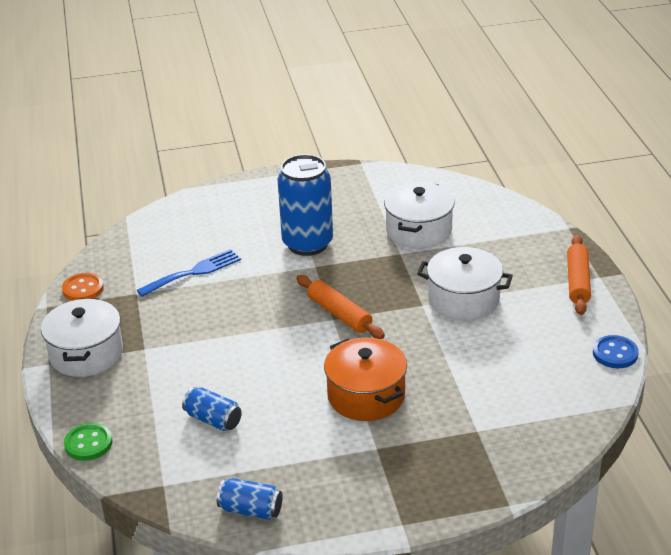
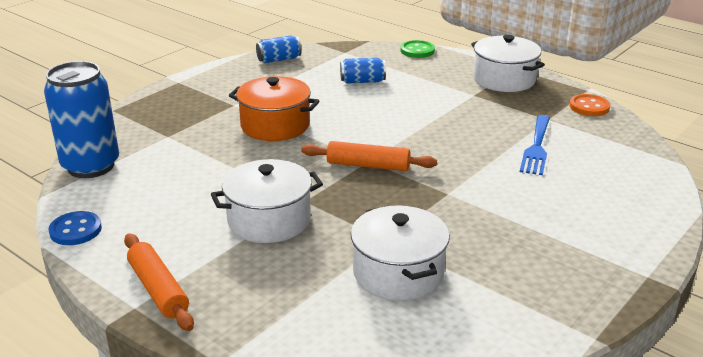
camera: 140 degrees right, 5 degrees down
(307, 244) = (487, 209): blue can -> blue can (91, 166)

